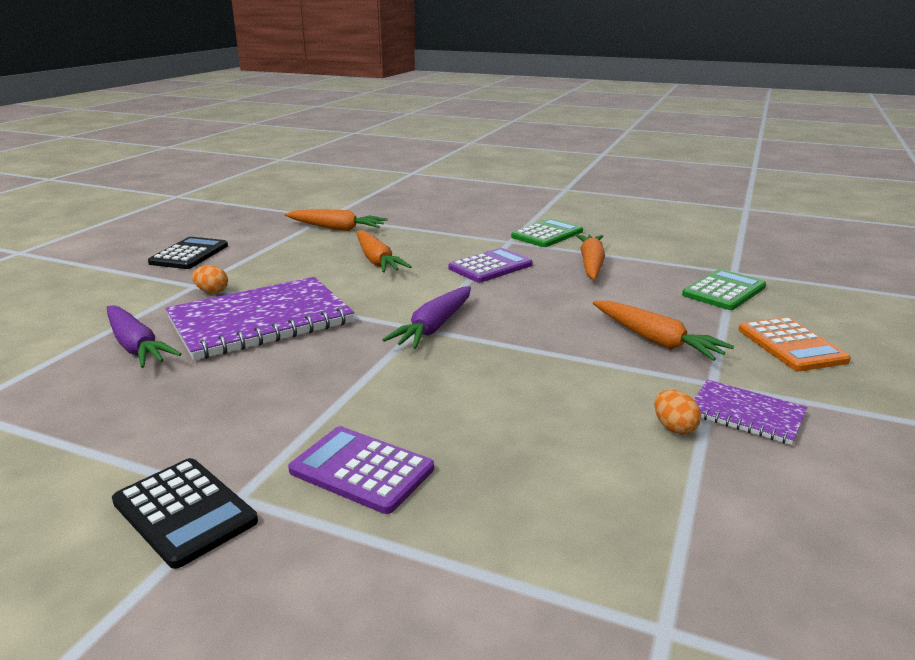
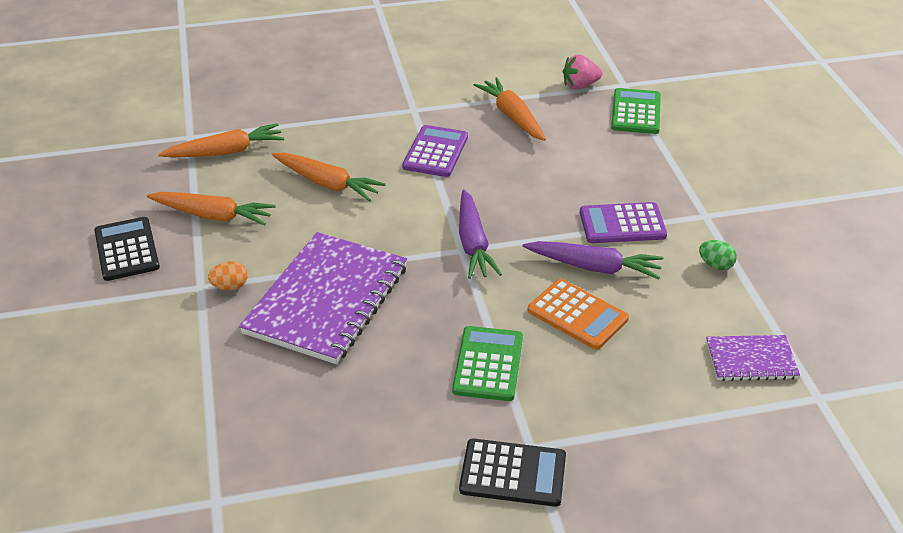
camera: 35 degrees left, 15 degrees up
(136, 346) = (262, 374): purple carrot -> purple carrot (594, 267)
(361, 470) = (577, 389): purple calculator -> purple calculator (622, 224)
(547, 234) = (435, 87): green calculator -> green calculator (488, 364)
(656, 340) = (637, 188): orange carrot -> orange carrot (213, 215)
(674, 428) = (715, 265): orange egg -> green egg
(685, 262) = (580, 85): none -> pink strawberry
(746, 414) = (744, 234): purple notebook -> purple notebook (751, 360)
(791, 345) = (721, 156): orange calculator -> orange calculator (577, 315)

